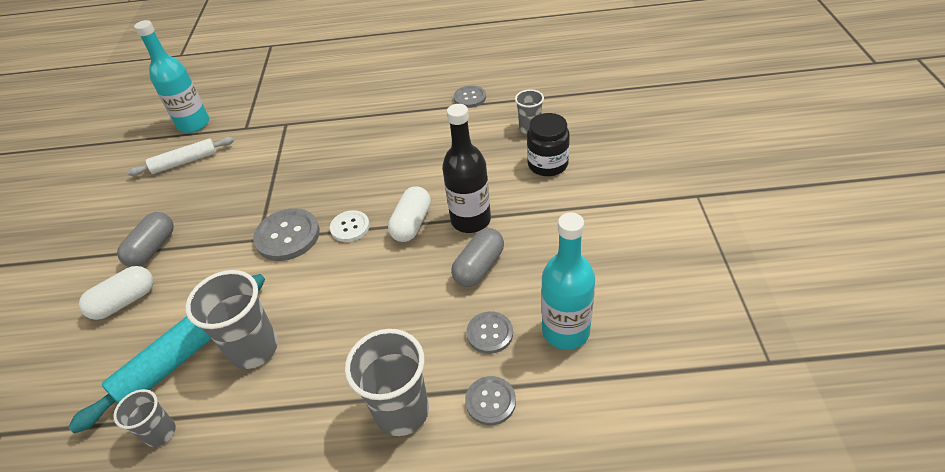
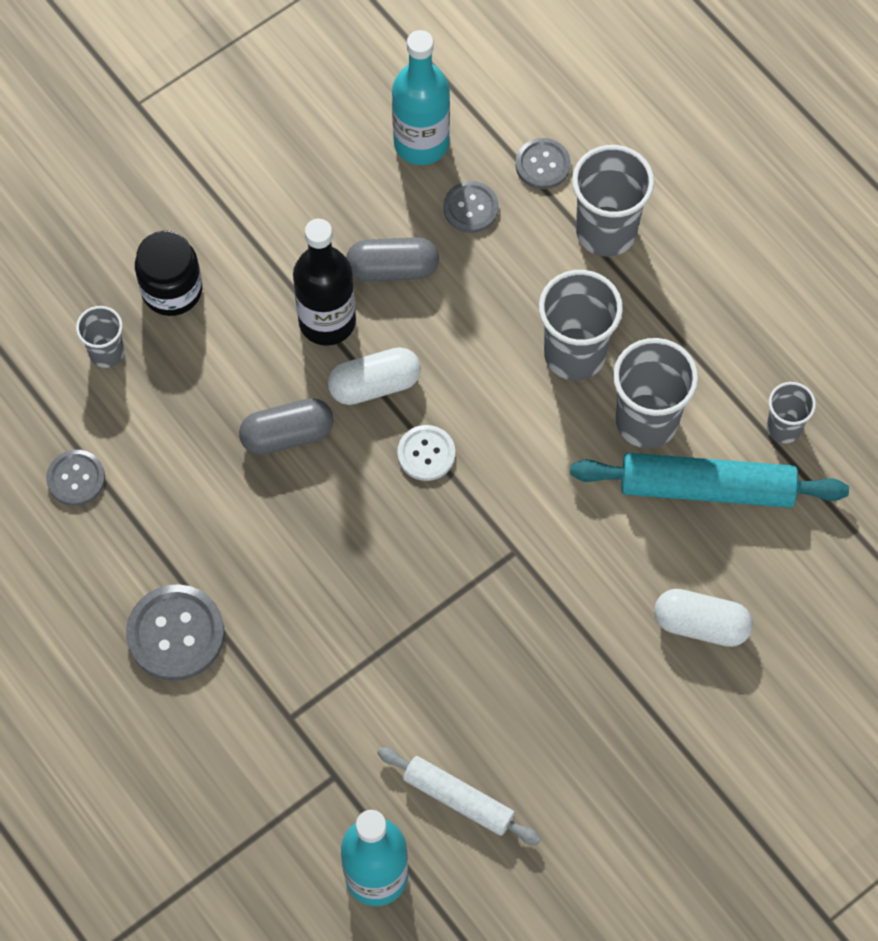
camera: 130 degrees left, 20 degrees up
(153, 249) = (617, 674): grey capsule -> grey capsule (287, 435)
(287, 236) = (488, 519): grey button -> grey button (175, 634)
(334, 334) = (574, 354): none -> grey cup

